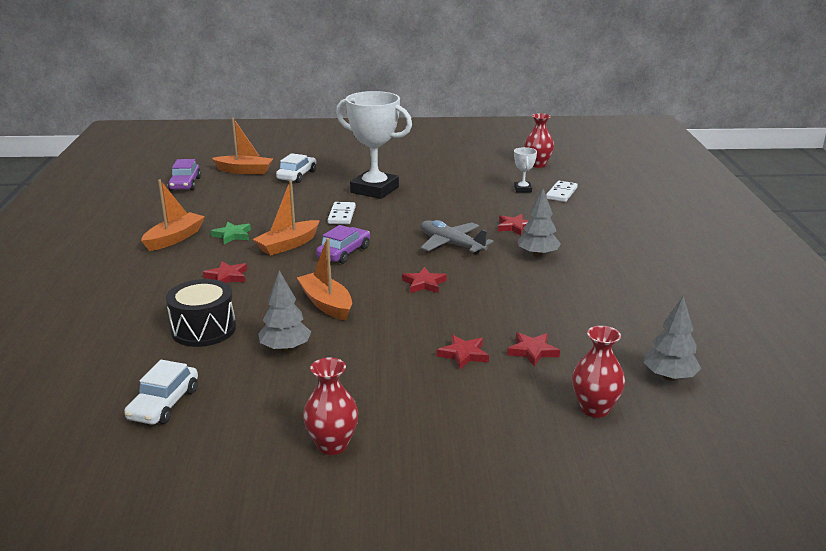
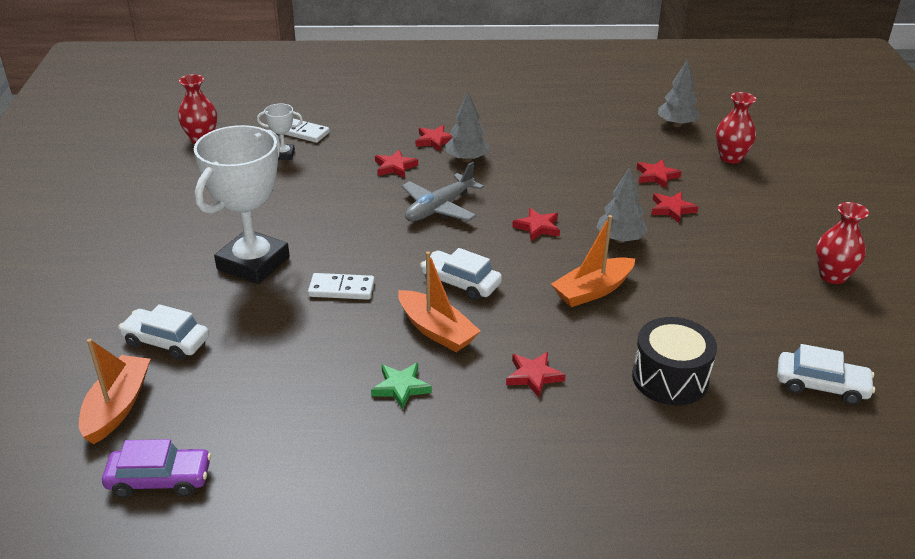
camera: 90 degrees left, 10 degrees up
(174, 238) = (409, 450): orange boat -> none
(285, 348) = (692, 313): grey tree -> grey tree (620, 239)
(344, 252) = (460, 283): purple car -> white car
(568, 241) = (435, 141): none -> red star

